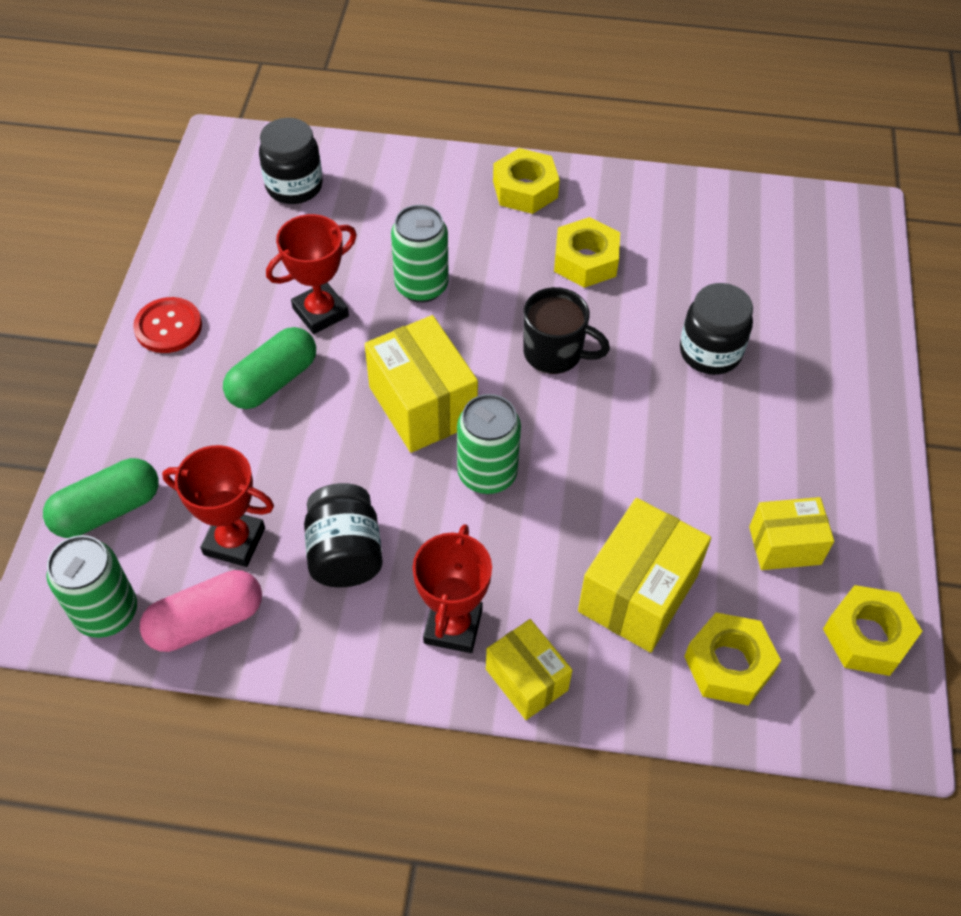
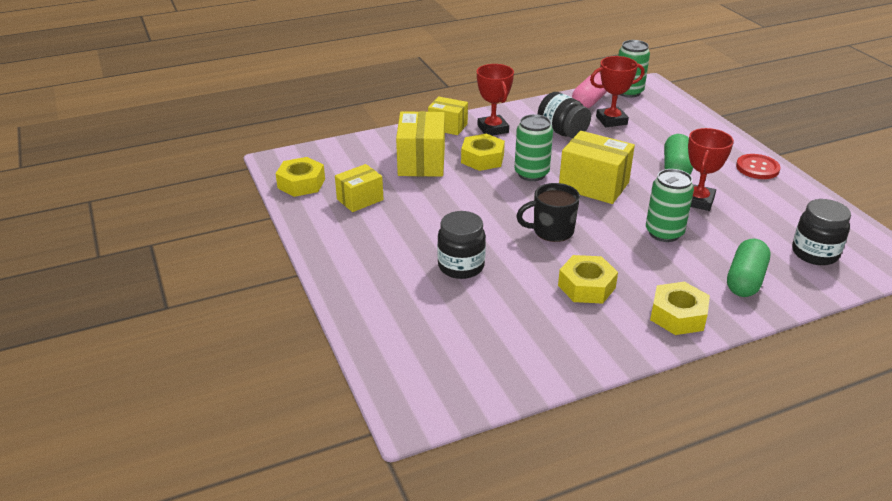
camera: 150 degrees right, 20 degrees down
(107, 510) = (674, 111): green capsule -> green capsule (745, 280)
(728, 665) = (363, 155): yellow nut -> yellow nut (482, 159)

